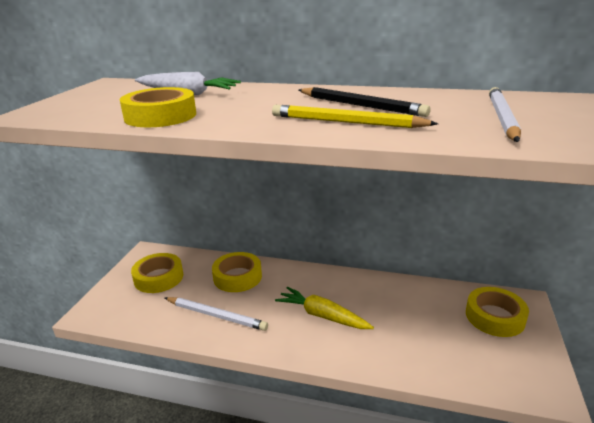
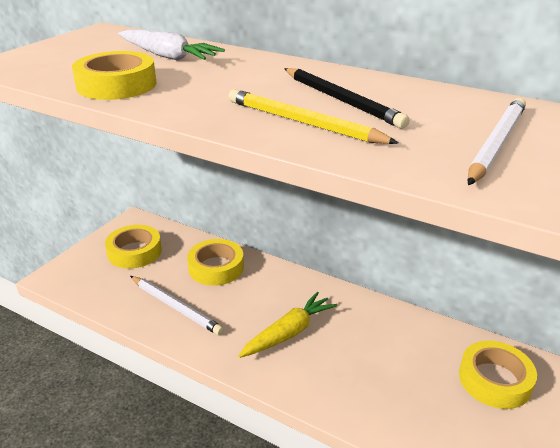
camera: 15 degrees right, 5 degrees up
(322, 316) = (288, 332): yellow carrot -> yellow carrot turned 90 degrees clockwise

